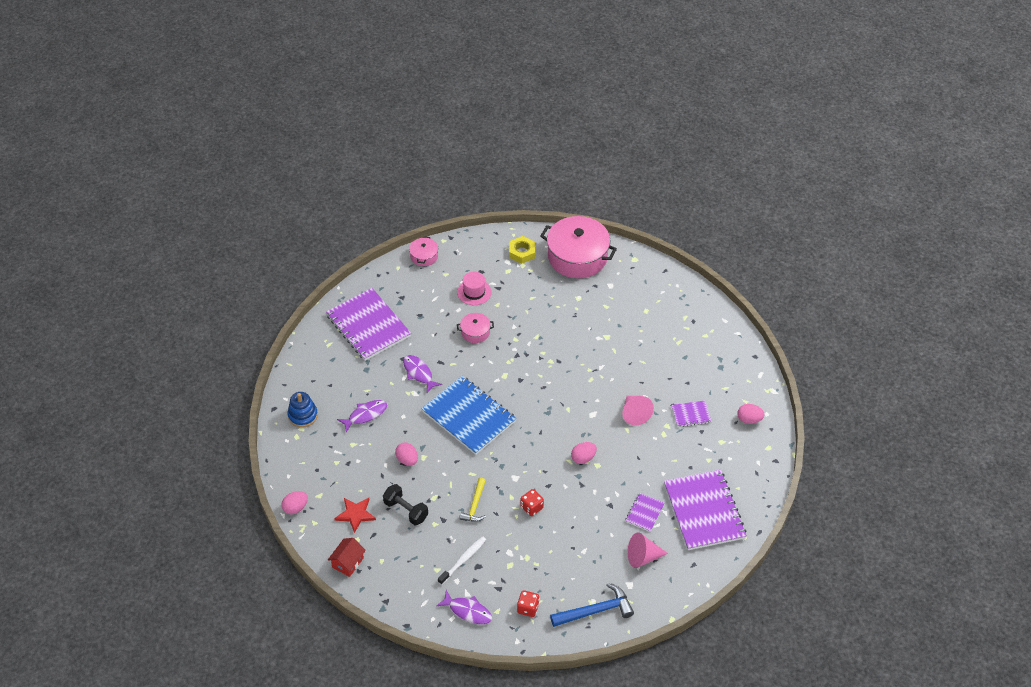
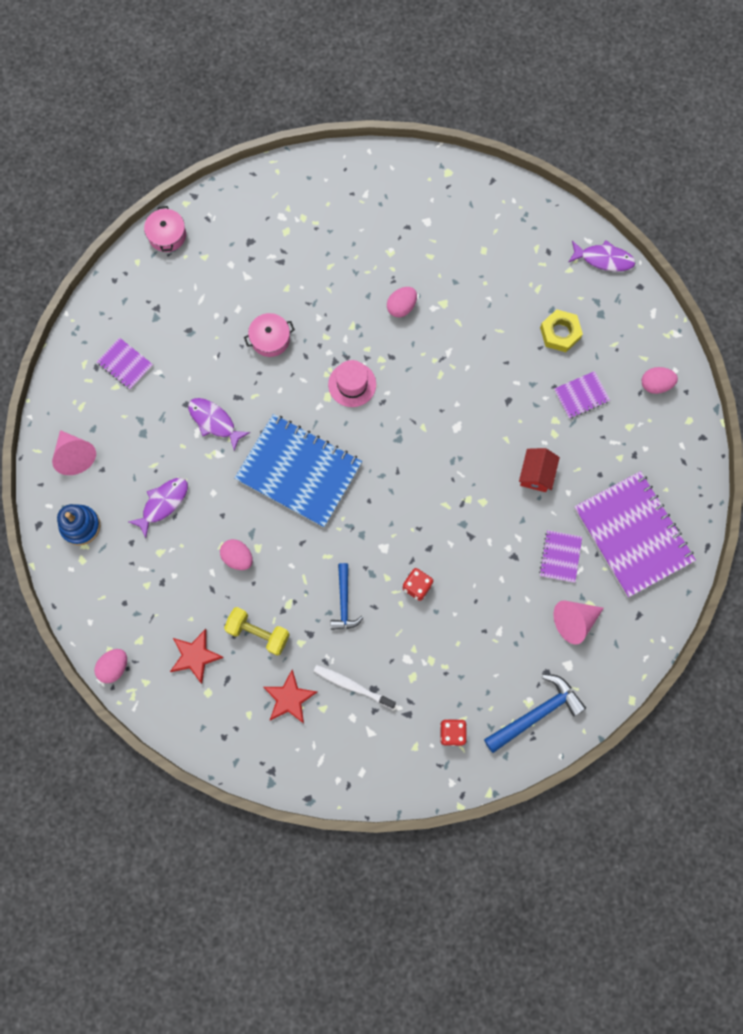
camera: 15 degrees left, 25 degrees up
(348, 562) = (207, 729): red house -> red house (536, 474)
(368, 326) = (125, 364): purple notebook -> purple notebook, size x0.45
(406, 510) = (258, 633): black dumbbell -> yellow dumbbell
(414, 557) = (289, 698): none -> red star
(463, 560) = (352, 686): white toothbrush -> white toothbrush turned 90 degrees counterclockwise
(468, 611) = (378, 757): purple fish -> purple fish (603, 259)
(474, 292) = (251, 276): pink hat -> pink hat (352, 384)
(475, 505) = (344, 602): yellow hammer -> blue hammer
(522, 252) = (297, 197): yellow nut -> yellow nut (560, 333)
(577, 257) = (372, 186): pink pot -> none
(583, 458) = (462, 496): pink egg -> pink egg (401, 307)
(634, 414) = (510, 413): pink cone -> pink cone (75, 455)

